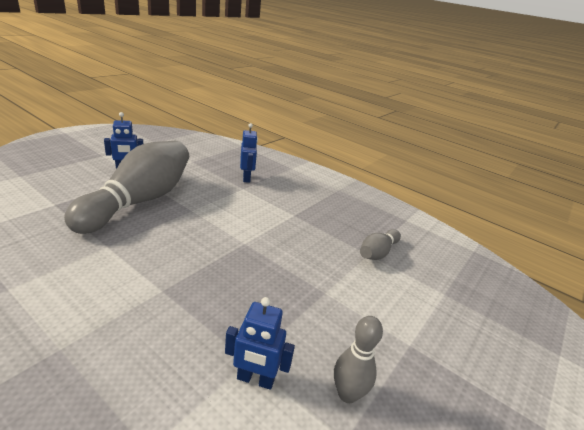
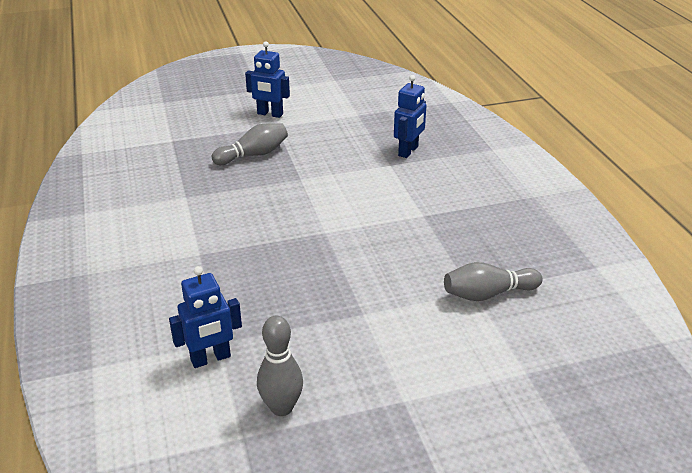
camera: 40 degrees right, 5 degrees up
(140, 201) = (253, 155): grey bowling pin -> grey bowling pin, size x0.45
(255, 379) = (211, 358): blue robot -> blue robot turned 75 degrees counterclockwise

